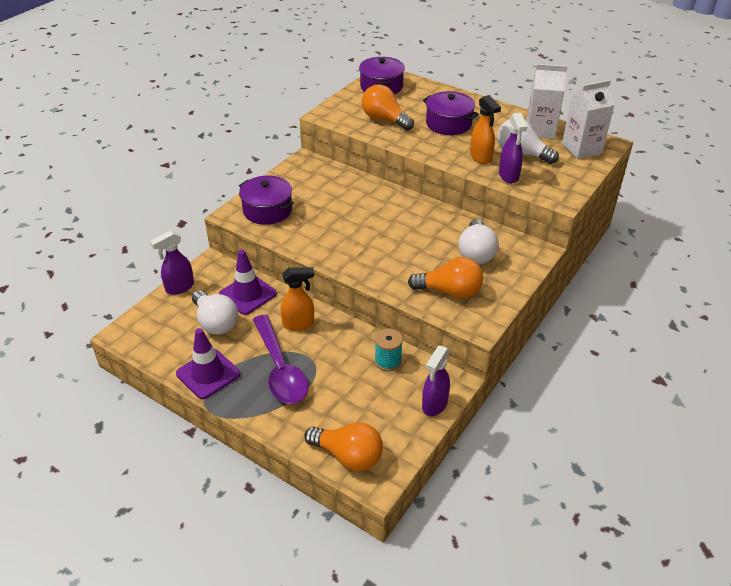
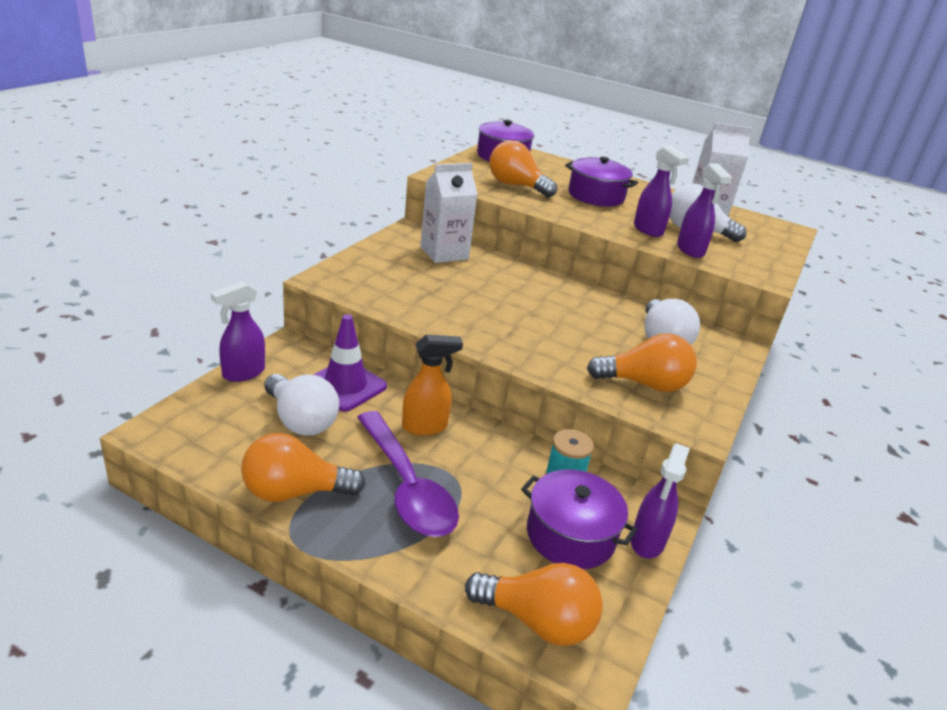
camera: 10 degrees left, 10 degrees down
(208, 374) = (294, 492): purple traffic cone -> orange light bulb
(267, 210) = (371, 278): purple pot -> purple pot (570, 535)
(481, 157) = (648, 230): orange spray bottle -> purple spray bottle
(581, 148) = (763, 231): white carton -> white carton (444, 253)

